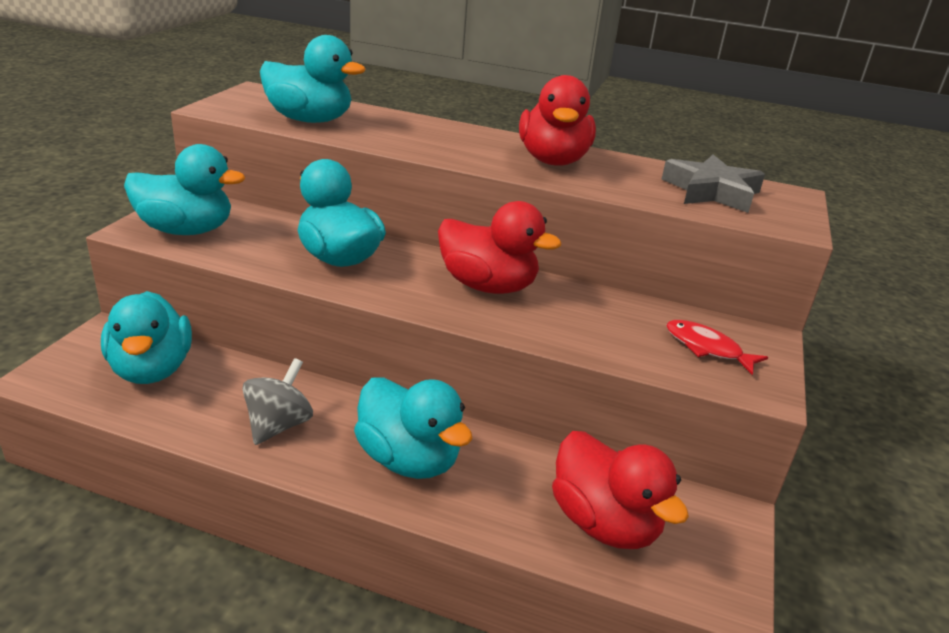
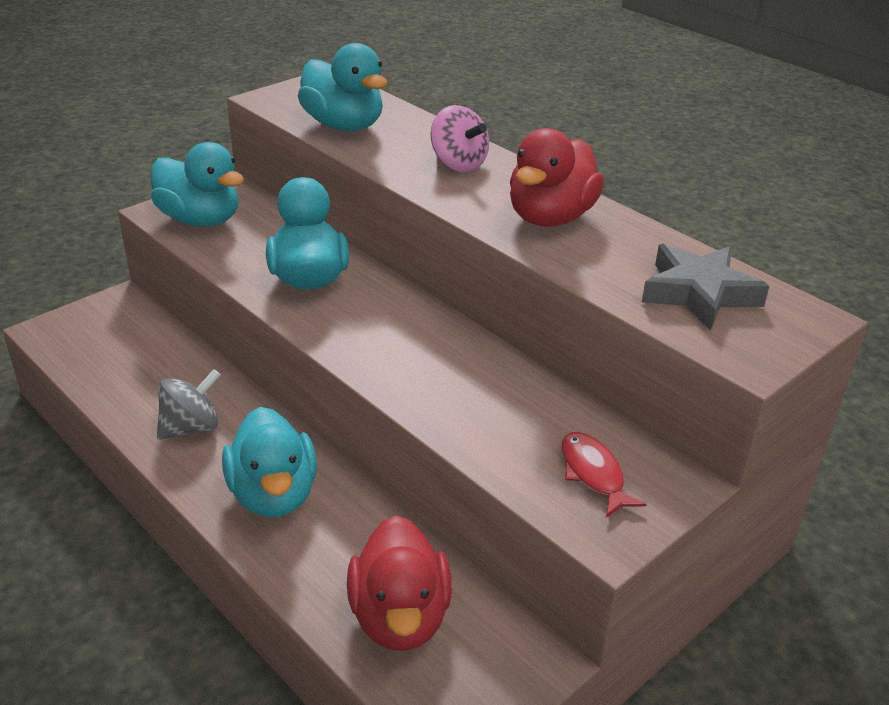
camera: 30 degrees right, 5 degrees up
(152, 369) = (130, 345): turquoise duck -> none
(439, 135) = (458, 164): none -> pink spinning top
(488, 286) = (425, 342): red duck -> none

